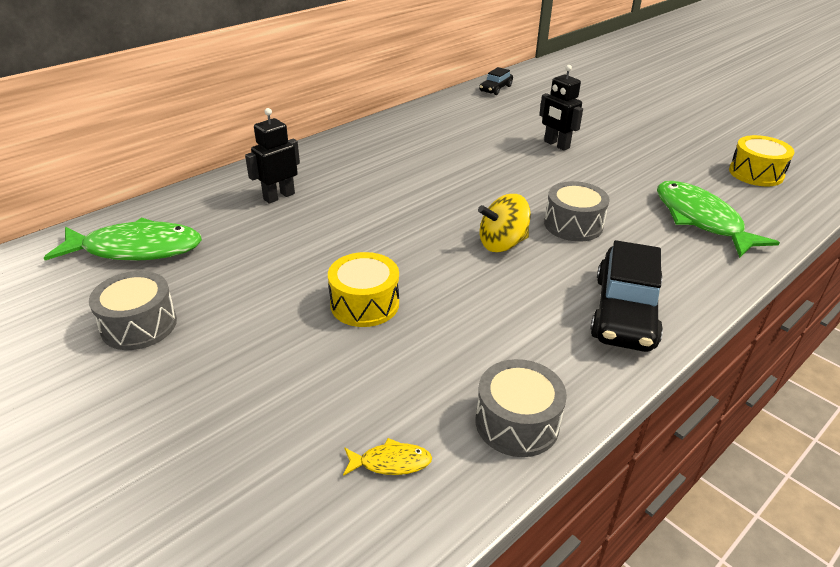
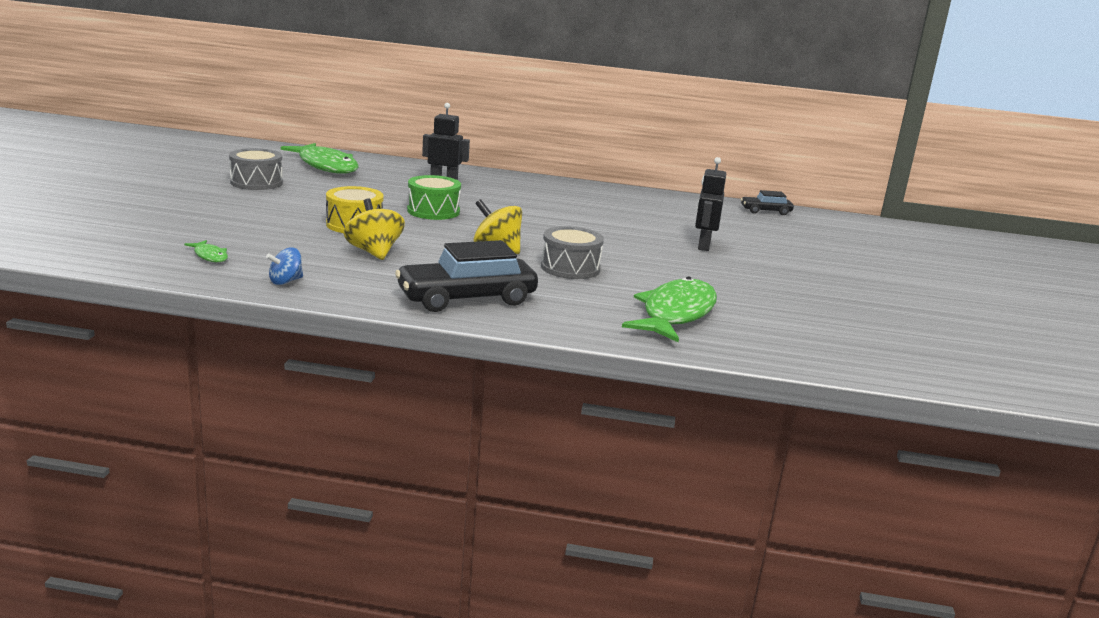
camera: 50 degrees right, 15 degrees down
(364, 237) = (433, 211): none -> green drum
(391, 462) = (210, 256): yellow fish -> green fish
(463, 322) = (374, 252): none -> yellow spinning top
(517, 423) = (285, 281): grey drum -> blue spinning top
(756, 173) = (833, 332): yellow drum -> none

